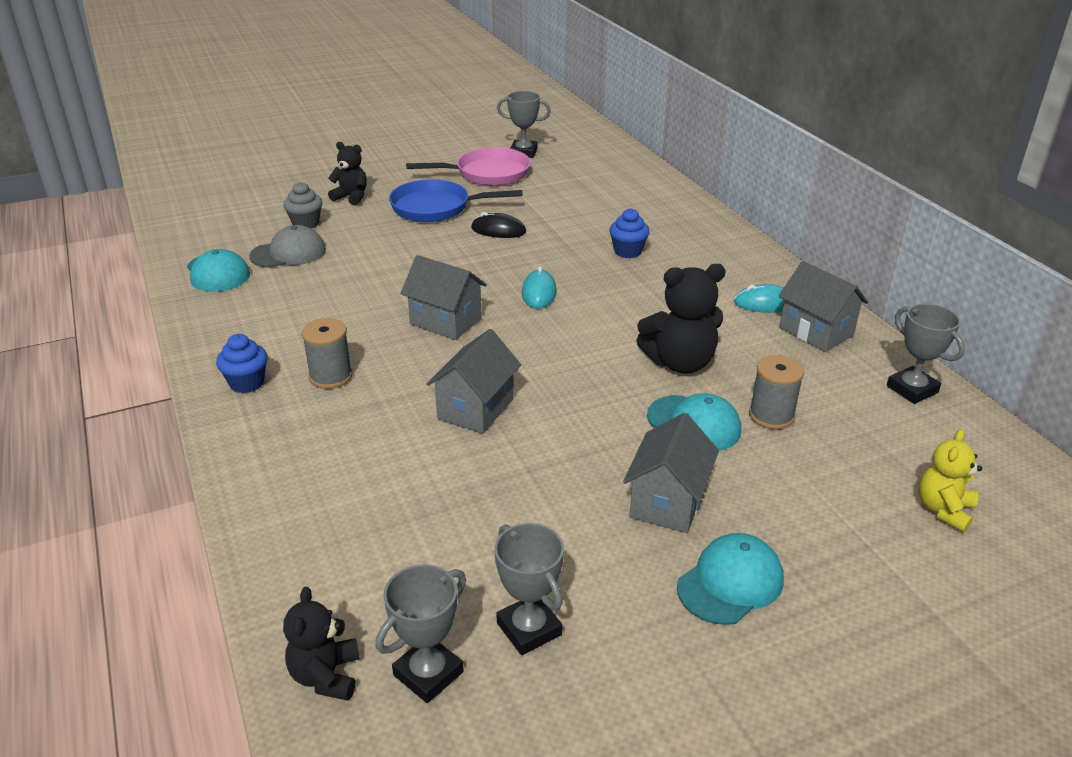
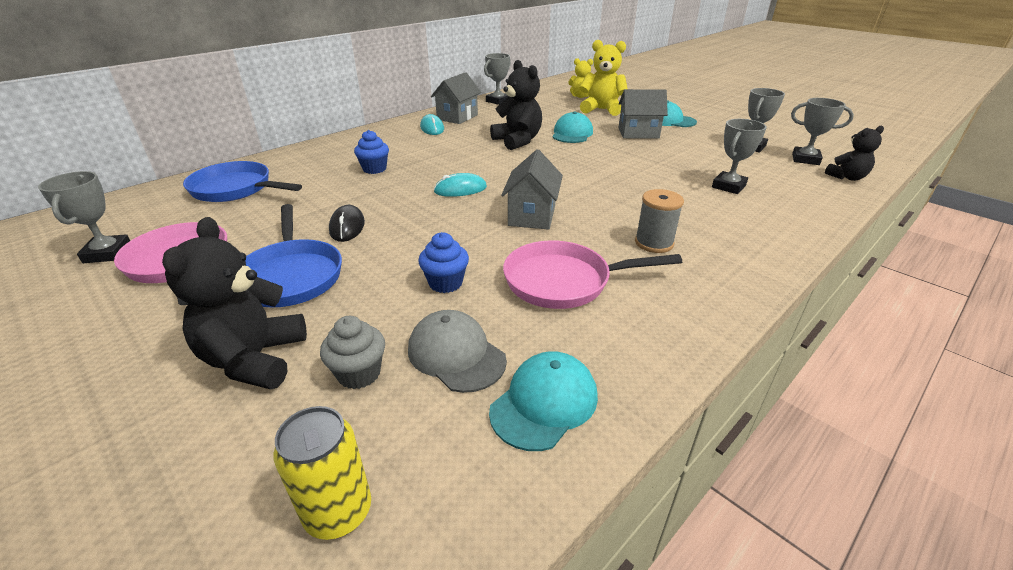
camera: 110 degrees left, 0 degrees up
(222, 214) = (338, 512): none -> yellow can
(247, 383) = (709, 280): blue cupcake -> blue cupcake (445, 283)
(322, 309) = (563, 281): none -> pink pan
(351, 197) = (255, 359): black teddy bear -> black teddy bear, size x1.61
(402, 501) = (728, 186): none -> grey trophy
(475, 409) = (625, 184): grey house -> none
(615, 187) = (236, 189): none -> blue pan
(771, 416) = (547, 121): grey spool -> none
(831, 507) = (601, 110): none -> yellow teddy bear

